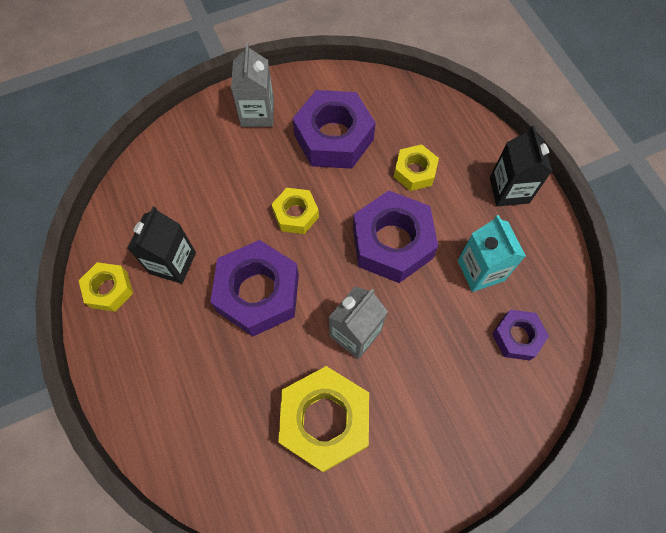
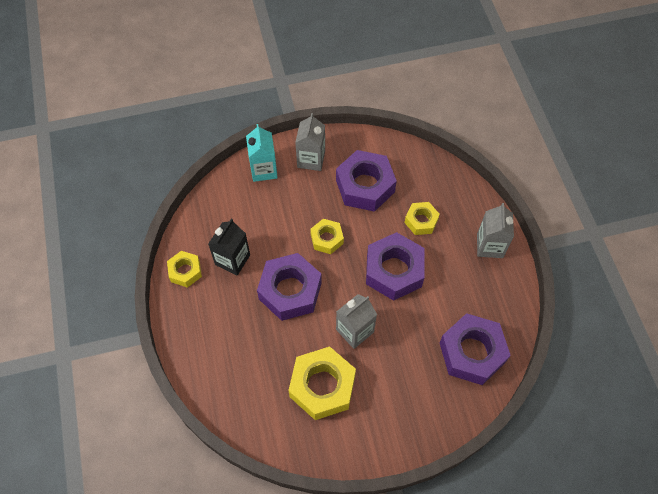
camera: 10 degrees right, 5 degrees down
(480, 270) = (455, 301): turquoise carton -> turquoise carton (264, 170)
(509, 190) = (490, 246): black carton -> grey carton
(517, 337) = (472, 353): purple nut -> purple nut, size x1.81

